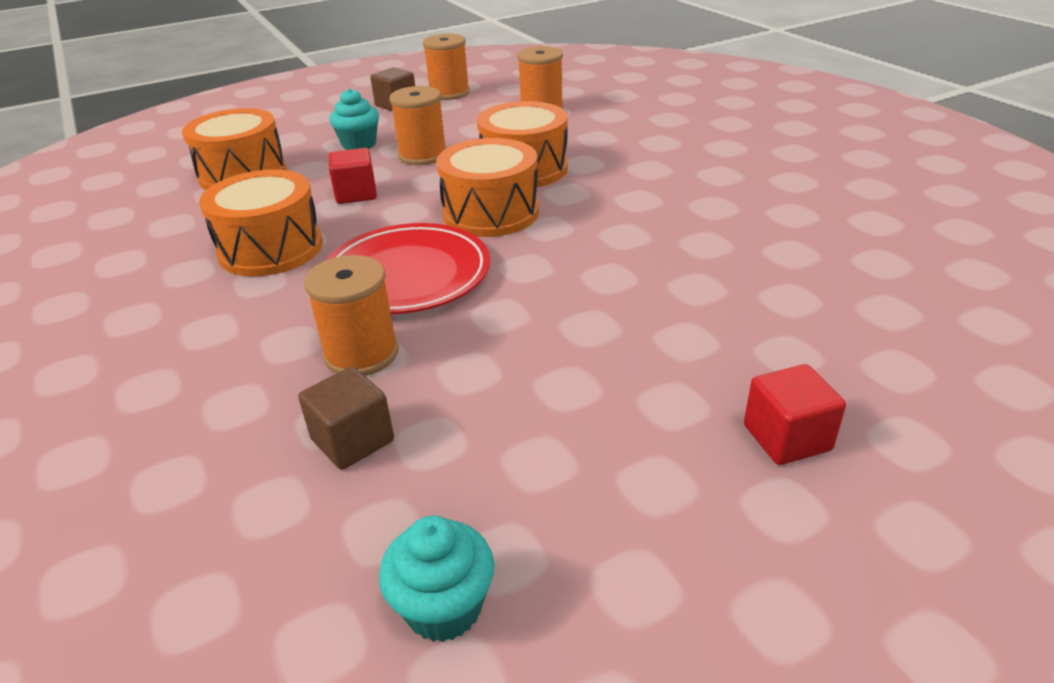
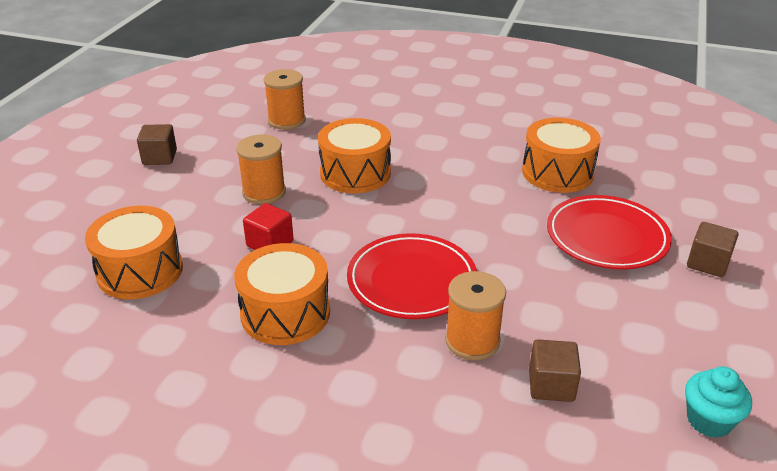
camera: 45 degrees left, 0 degrees up
(359, 144) = (194, 204): turquoise cupcake -> none
(449, 93) = (187, 131): orange spool -> none
(491, 213) = (388, 214): orange drum -> orange drum (557, 173)
(690, 338) = (606, 237): none -> red plate
(786, 438) = (707, 263): red cube -> brown cube

